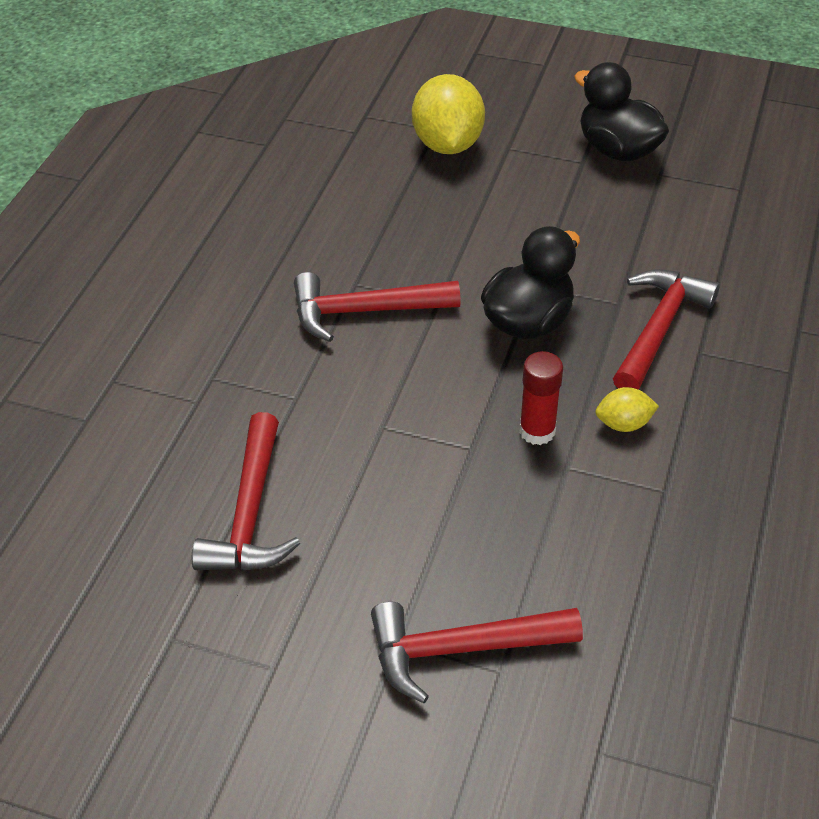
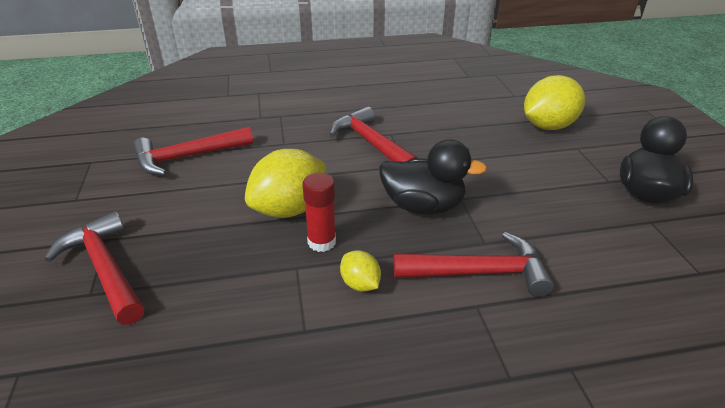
camera: 60 degrees right, 10 degrees down
(455, 439) = (289, 209): none -> yellow lemon

